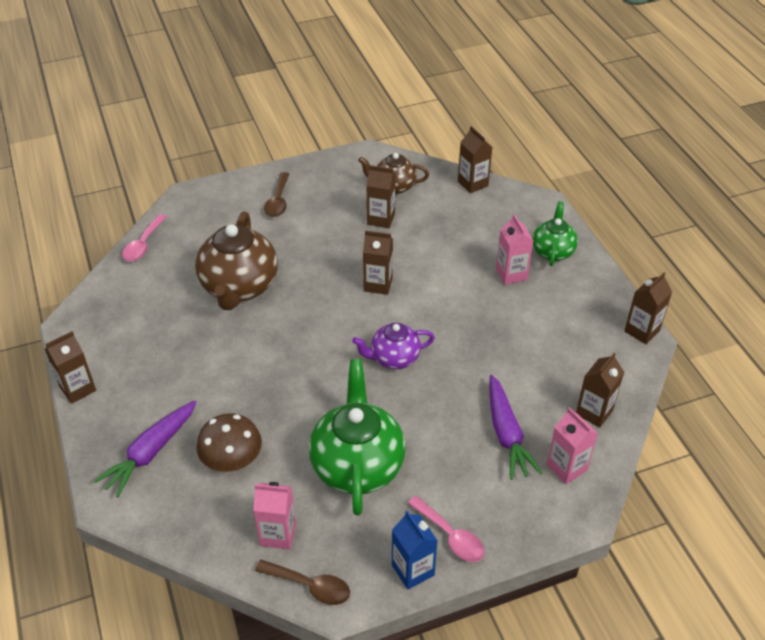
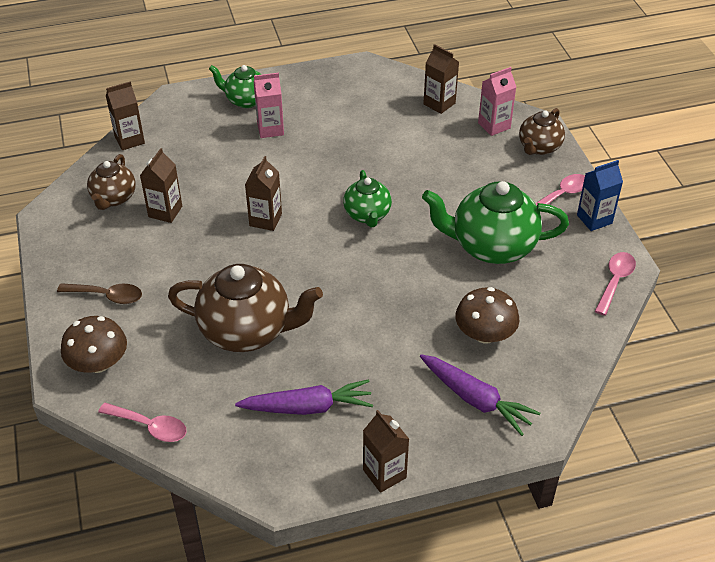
camera: 85 degrees left, 0 degrees up
(207, 208) = (98, 363): none -> brown mushroom
(278, 534) = (566, 301): pink carton -> none
(309, 586) = (615, 281): brown spoon -> pink spoon
(394, 358) = (367, 215): purple teapot -> green teapot
(506, 433) = (459, 154): purple carrot -> purple carrot (307, 407)
(535, 514) = (539, 147): none -> brown teapot
(641, 331) = (354, 65): brown carton -> none

